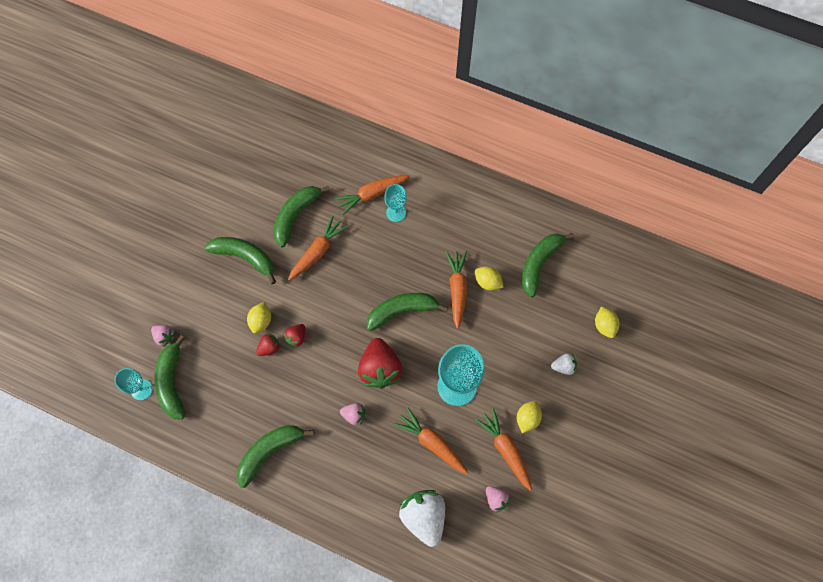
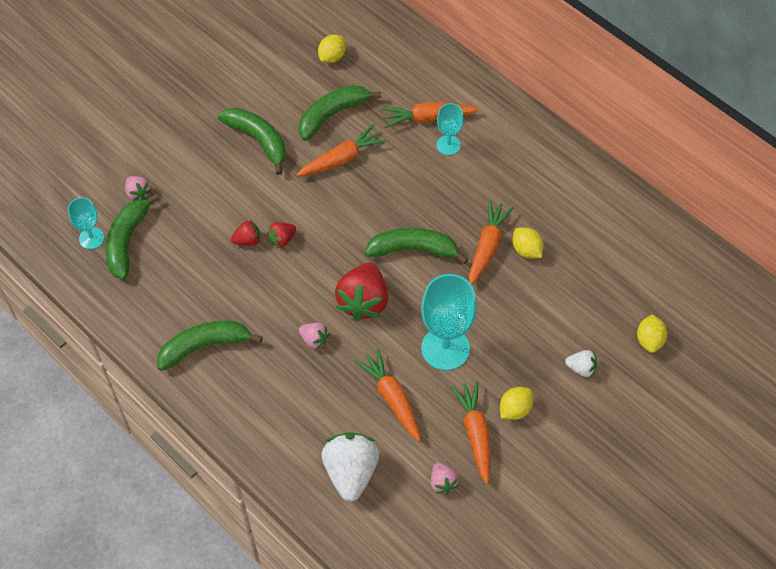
camera: 20 degrees right, 10 degrees down
(261, 321) = (249, 210): yellow lemon -> yellow lemon (332, 57)
(539, 264) = (597, 249): green banana -> none

